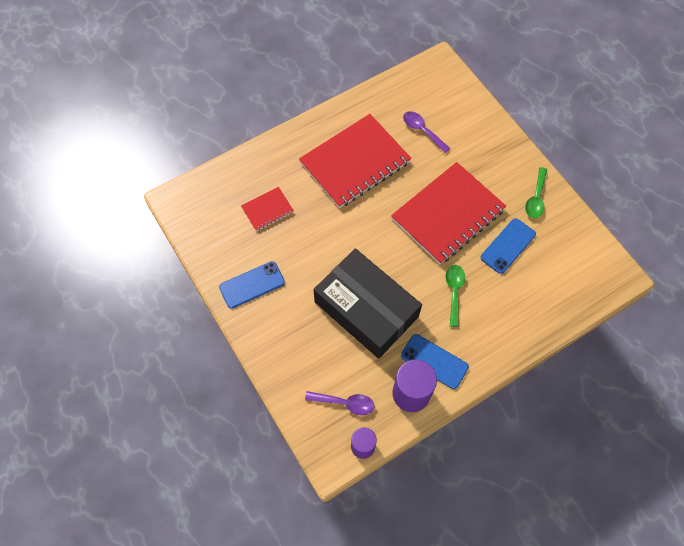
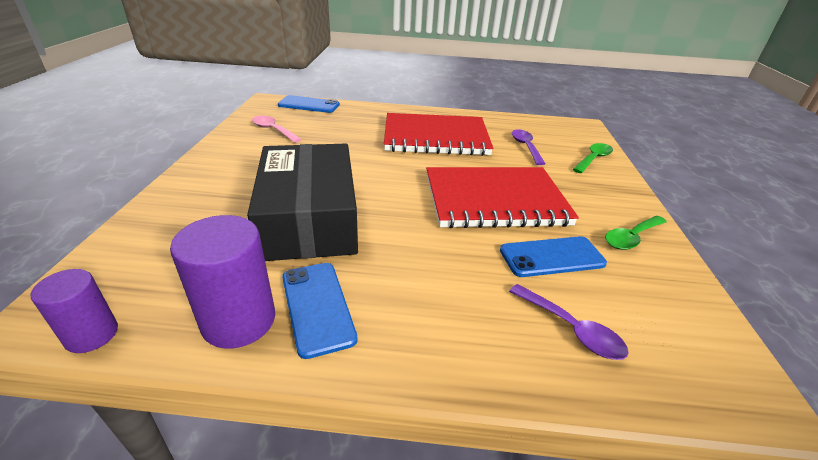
camera: 35 degrees right, 30 degrees down
(235, 239) = (273, 130): none -> pink spoon
(252, 285) = (240, 154): blue phone -> blue phone (309, 105)
(267, 210) = (324, 128): red notebook -> none
(345, 403) = (157, 276): purple spoon -> purple spoon (571, 329)
(454, 291) = (430, 258): green spoon -> green spoon (593, 159)

